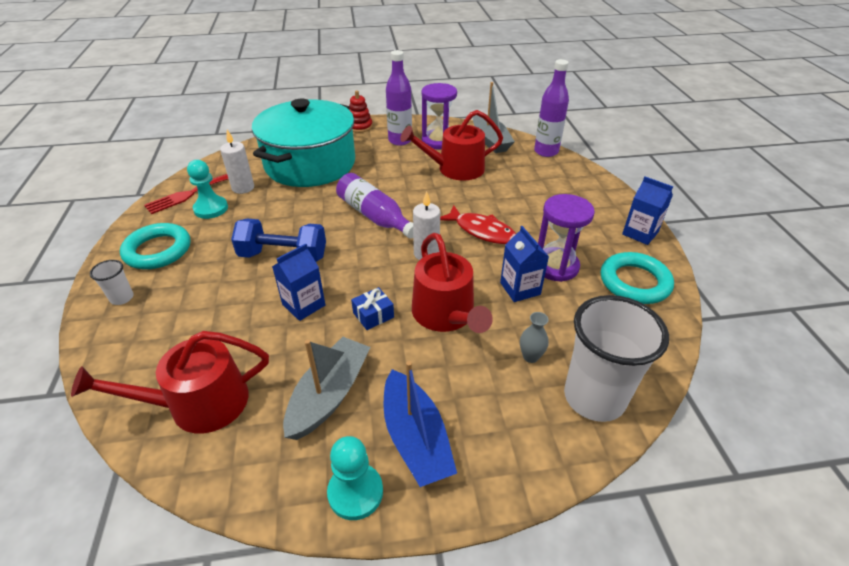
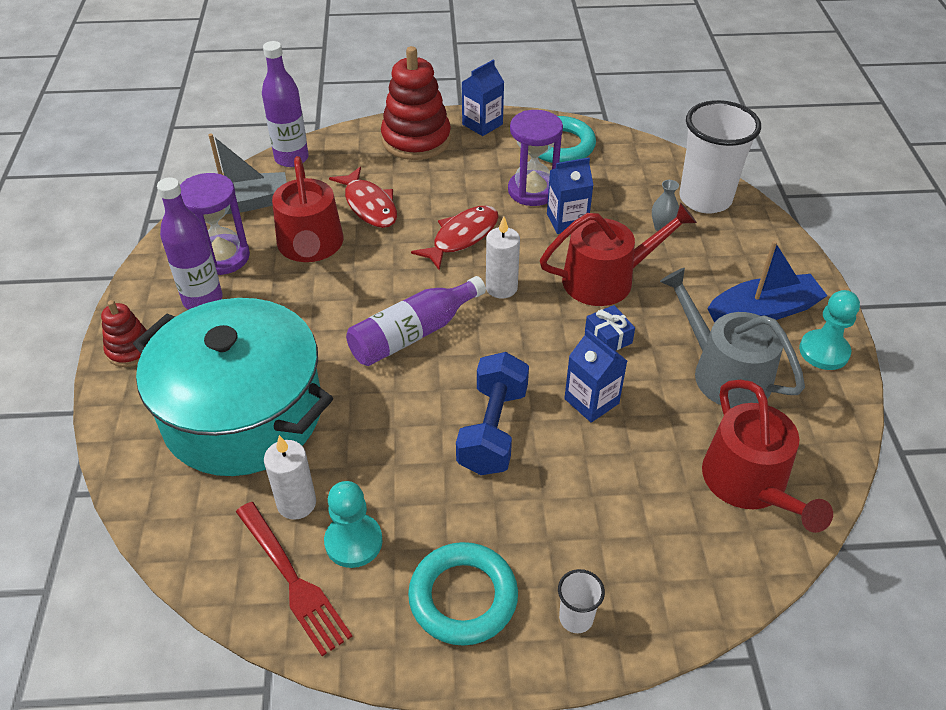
camera: 85 degrees left, 5 degrees up
(329, 395) = (723, 372): grey boat -> grey watering can
(505, 187) = (369, 205): none -> red fish
(597, 200) = (416, 140): none -> red stacking toy

